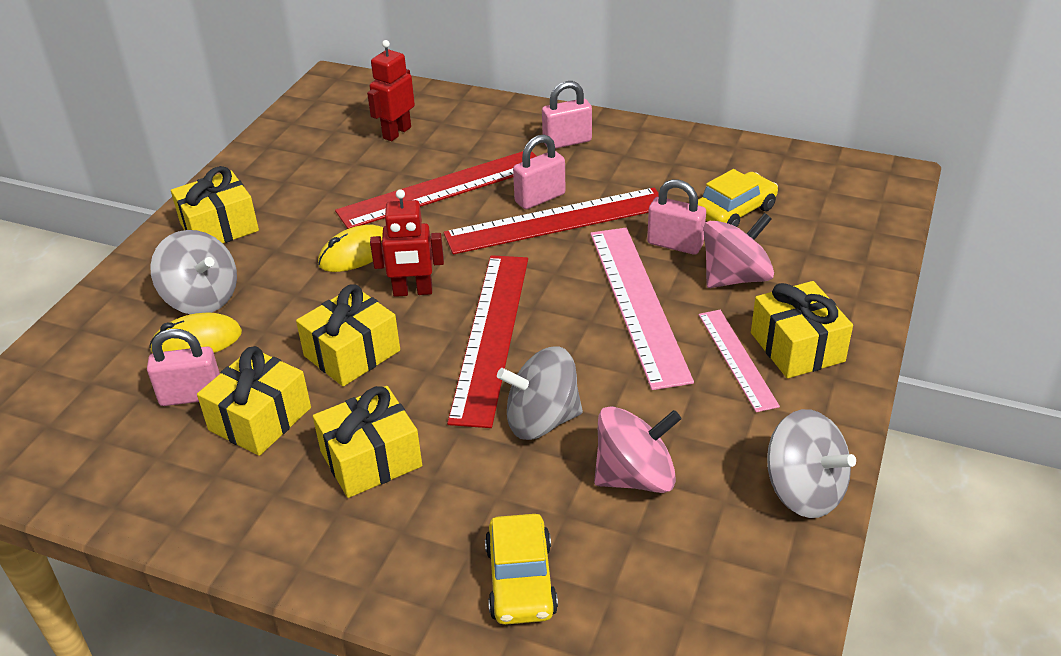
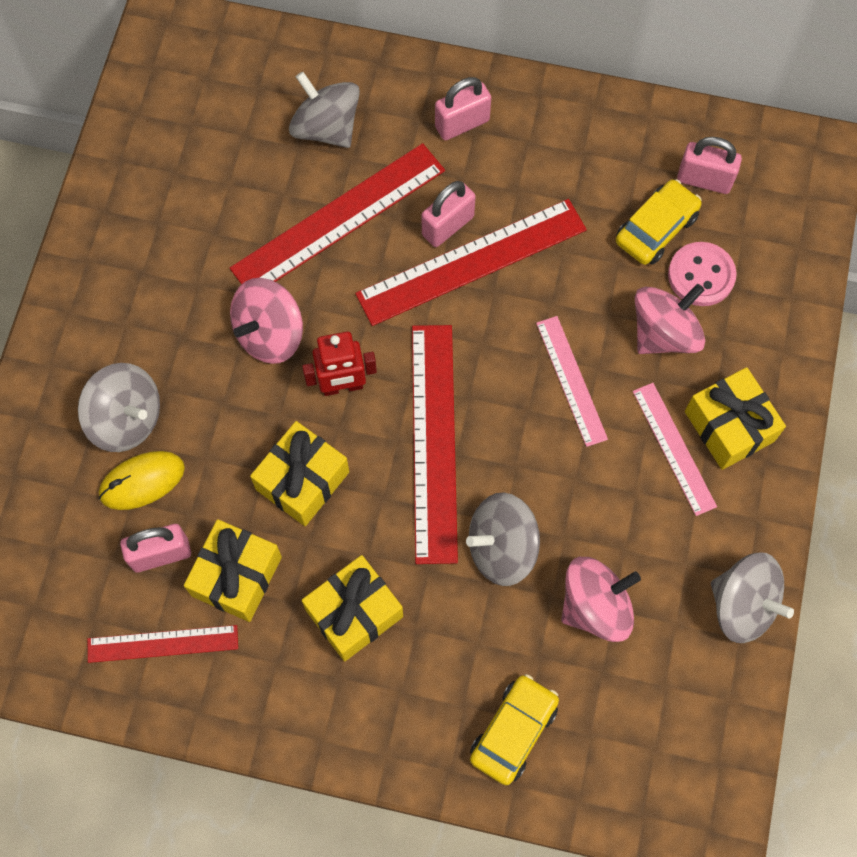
camera: 10 degrees left, 30 degrees up
(162, 465) = (163, 643): none -> red ruler
(219, 227) = (109, 306): yellow gift -> none
(356, 253) = (270, 334): yellow mouse -> pink spinning top
(396, 133) = (264, 123): red robot -> none
(448, 138) = (326, 128): none -> grey spinning top
(521, 580) = (513, 731): yellow car -> yellow car turned 135 degrees counterclockwise
(637, 303) = (571, 380): pink ruler -> pink ruler, size x0.57
(675, 244) = (599, 288): pink padlock -> pink padlock (704, 180)
(775, 243) = (701, 275): none -> pink button

